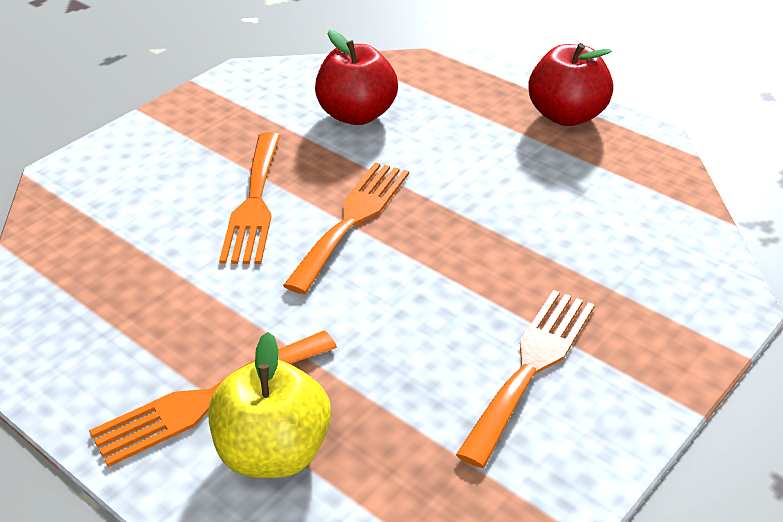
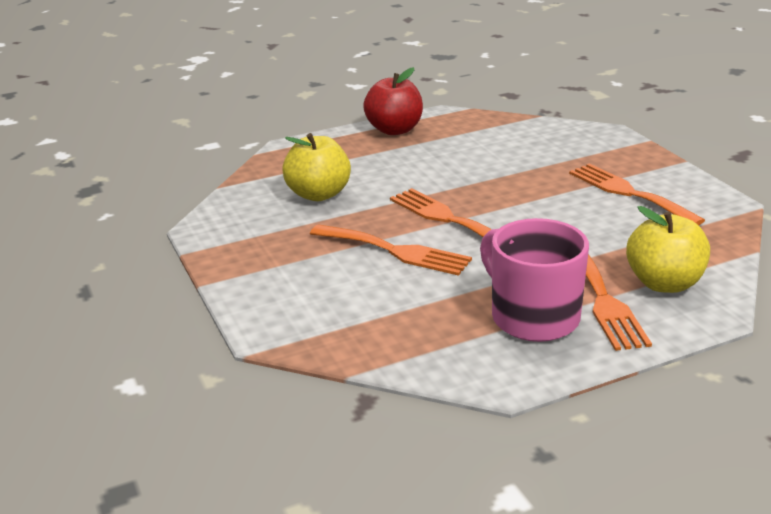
camera: 65 degrees left, 10 degrees down
(146, 344) = (532, 317): none -> pink mug
(357, 115) = (318, 194): red apple -> yellow apple

